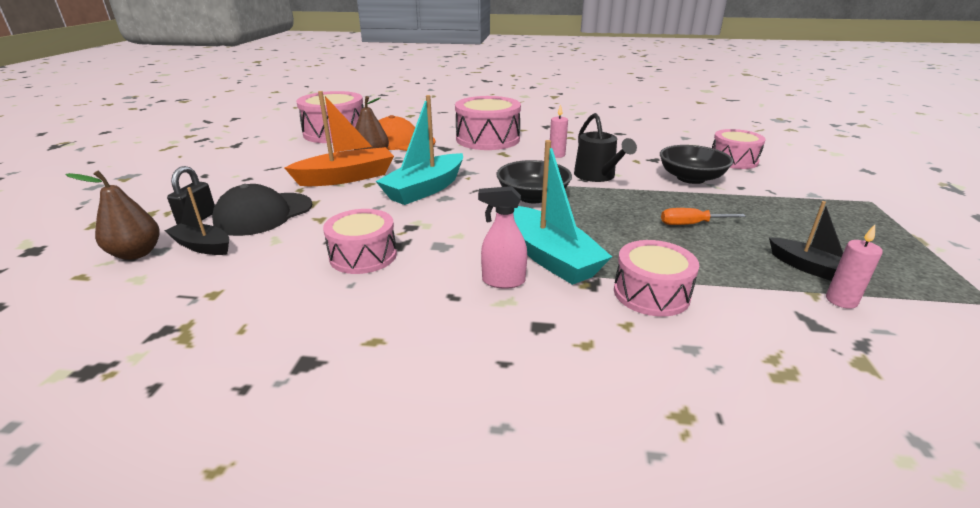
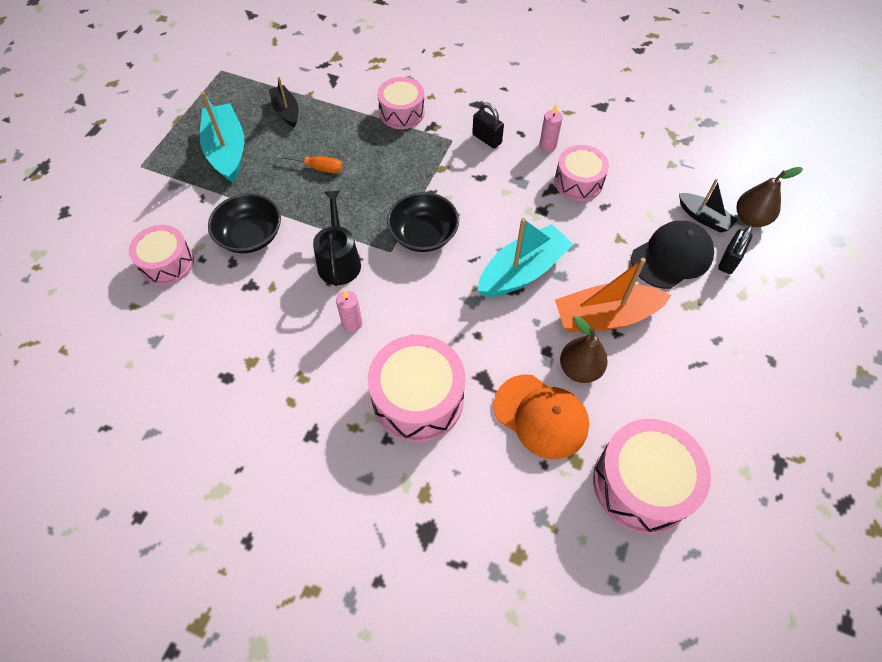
camera: 165 degrees left, 30 degrees up
(503, 281) = (487, 139): pink spray bottle -> black padlock
(550, 257) = (446, 154): turquoise boat -> turquoise boat (227, 151)
(841, 300) = (300, 87): pink candle -> pink candle (547, 145)

